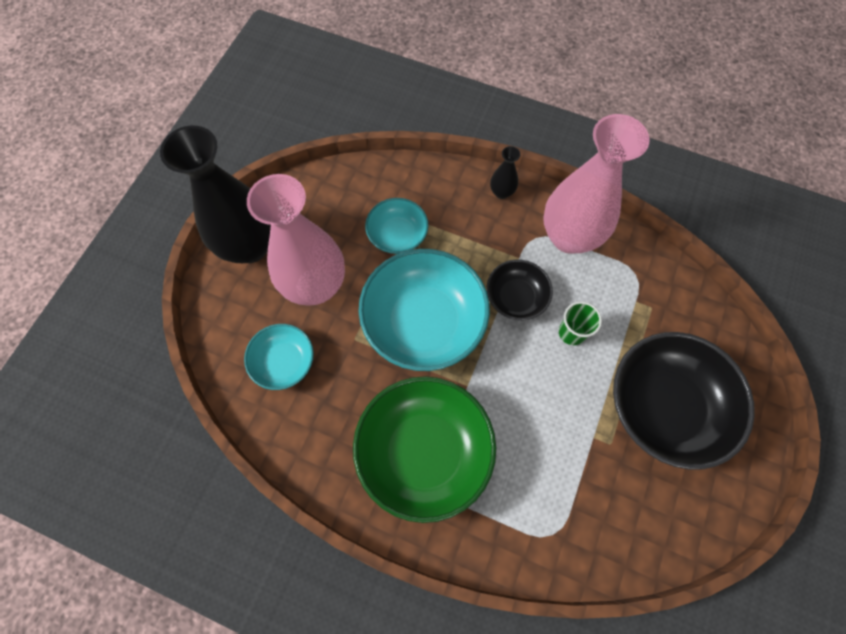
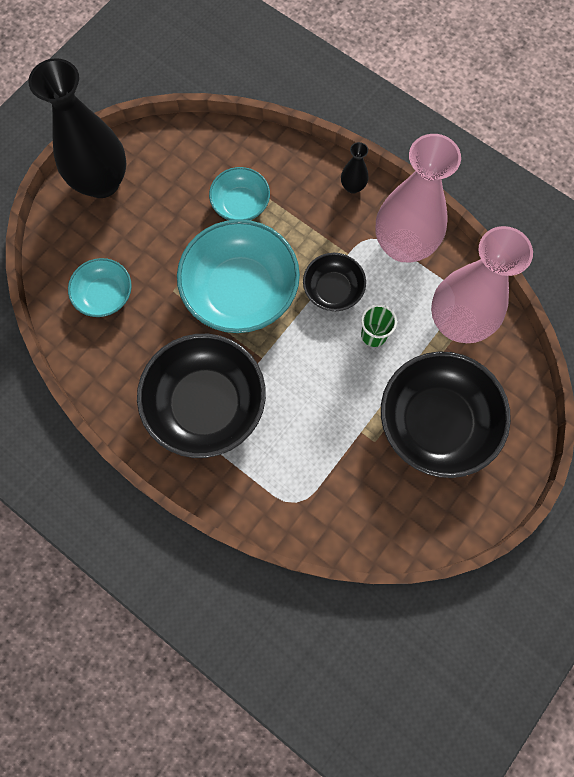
camera: 15 degrees right, 5 degrees up
(315, 285) = (151, 233): pink vase -> pink vase (457, 322)
(424, 451) = (206, 404): green bowl -> black bowl

